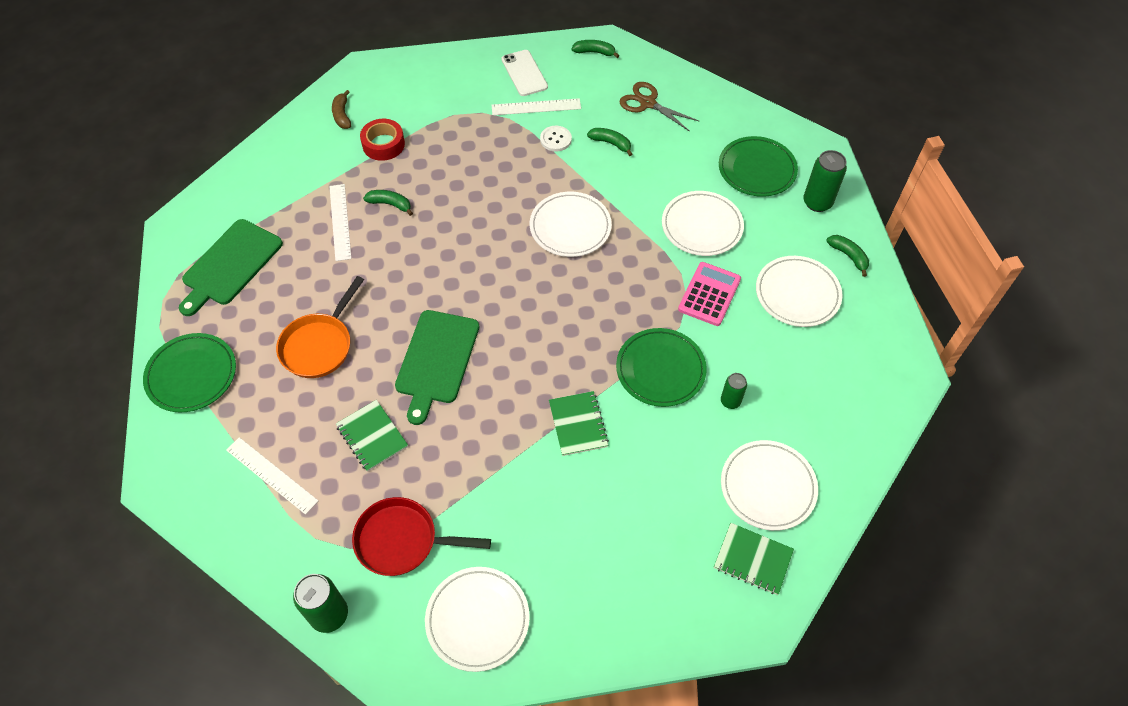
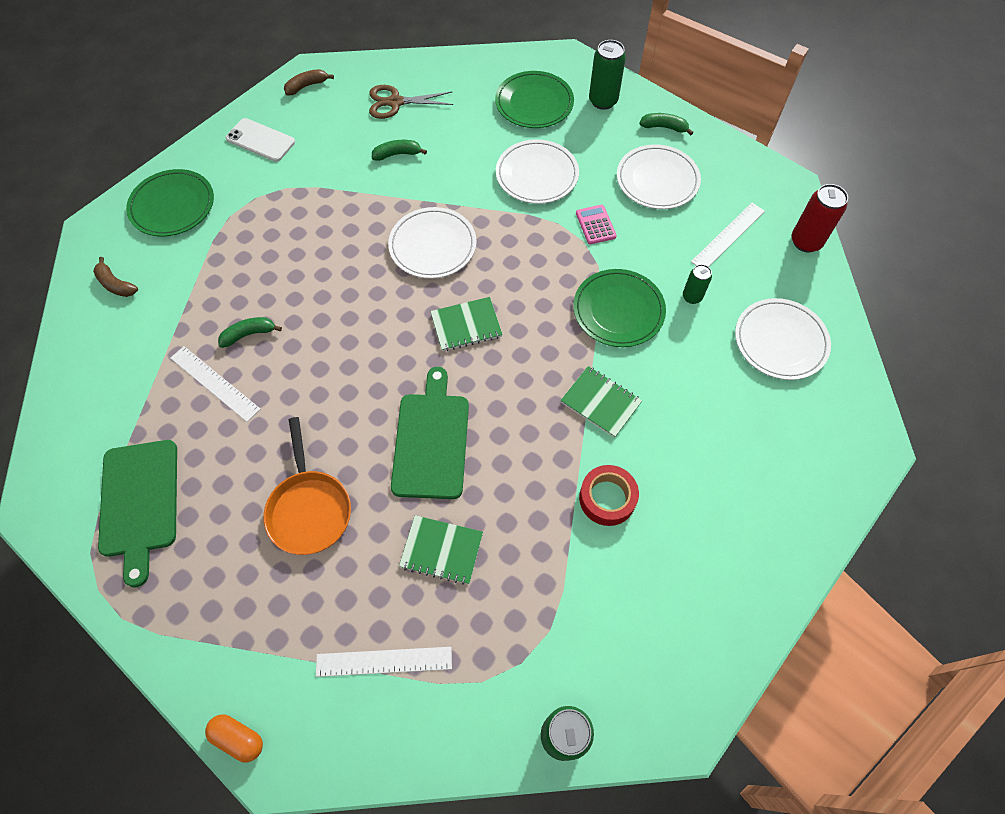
camera: 40 degrees left, 5 degrees up
(153, 449) = (238, 738): none -> orange capsule
(191, 375) = (206, 636): green plate -> green plate (172, 206)
(383, 144) = (187, 285): red tape -> red tape (607, 498)
(402, 541) = (558, 617): red pan -> none
(436, 360) = (431, 440): green cutting board -> green cutting board turned 150 degrees counterclockwise
(477, 619) = (684, 626): white plate -> none
(536, 107) = (301, 163): white ruler -> white ruler (728, 236)
(555, 139) = (346, 180): white button -> none
(594, 52) = (307, 86): green banana -> brown banana
(709, 294) = (595, 225): pink calculator -> pink calculator, size x0.66
(753, 559) = (824, 404): green notebook -> green notebook (466, 325)
(877, 428) = (806, 242): none -> red can

